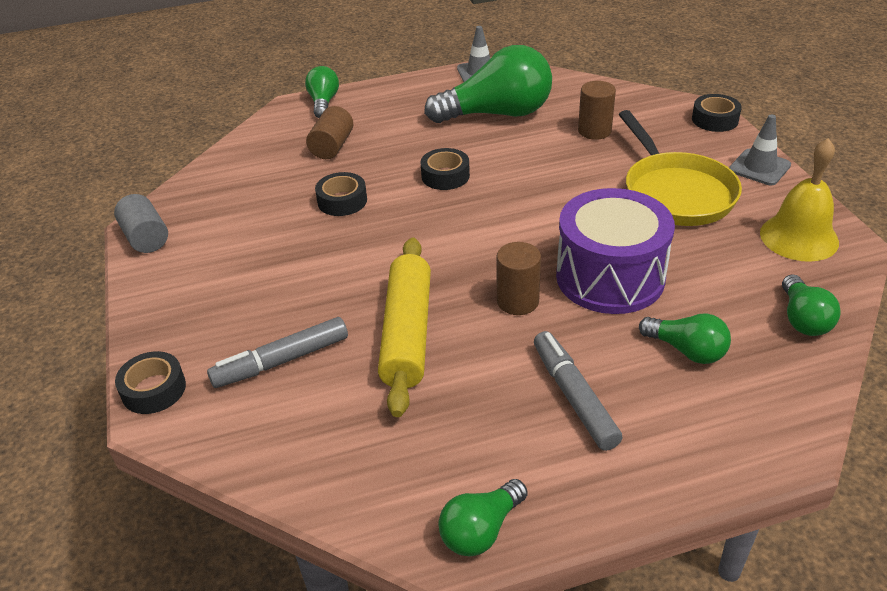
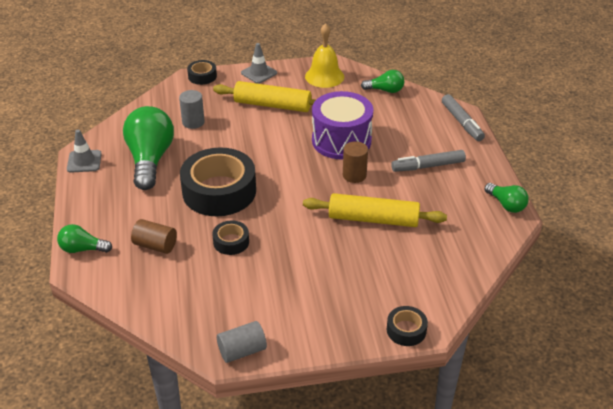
camera: 85 degrees left, 0 degrees up
(281, 361) = (389, 272): grey marker -> grey marker (462, 122)
(445, 176) = (219, 191): black tape -> black tape, size x2.19
(594, 131) = (193, 122): brown cylinder -> grey cylinder
(675, 193) = (272, 105): yellow pan -> yellow rolling pin
(687, 350) = (401, 127): green light bulb -> none

